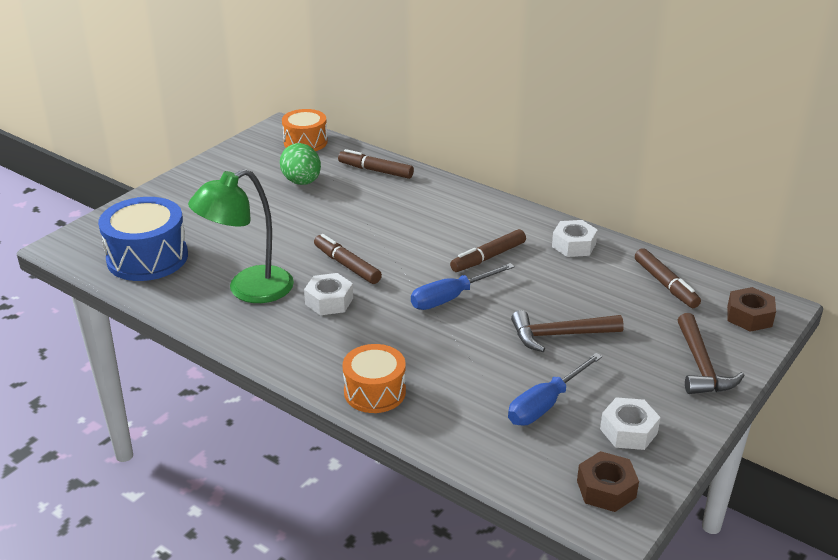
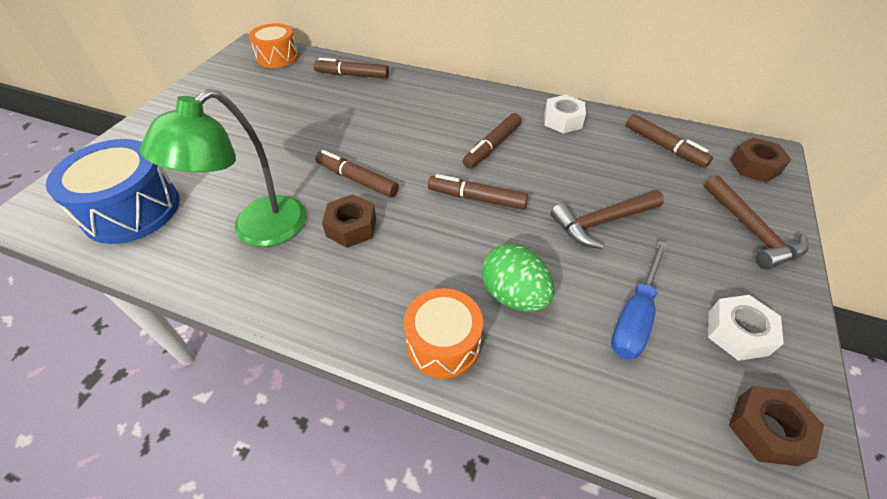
camera: 15 degrees left, 15 degrees up
(302, 182) = (285, 96): green egg -> green egg (513, 295)
(329, 301) = (351, 227): white nut -> brown nut
(451, 298) = (476, 198): blue screwdriver -> brown marker

